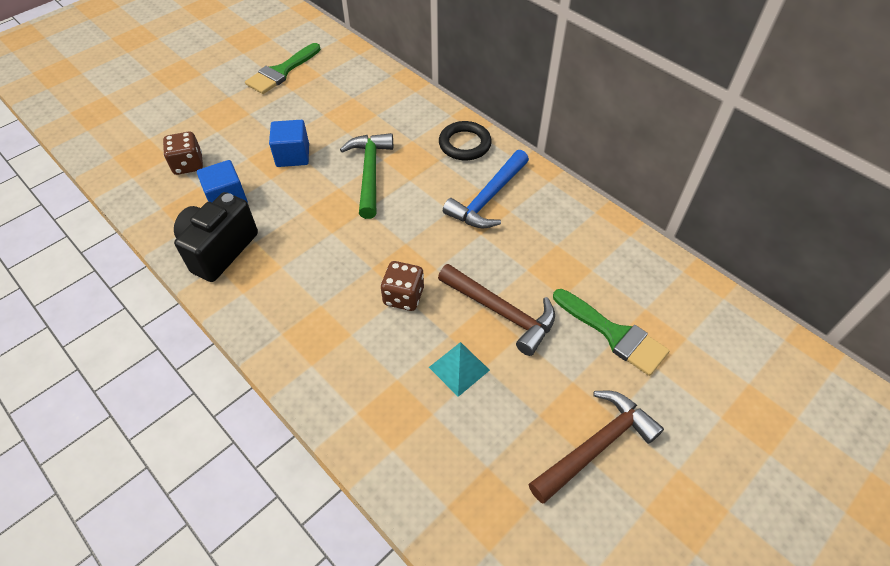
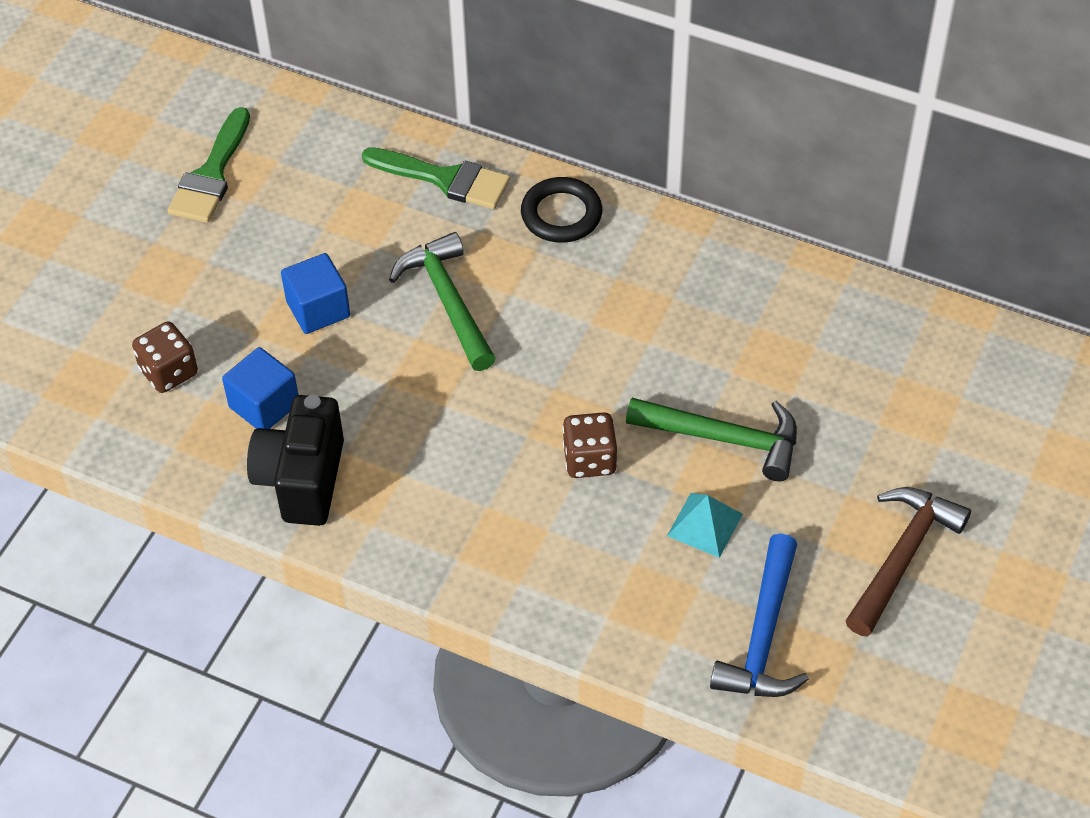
camera: 20 degrees left, 0 degrees up
(488, 198) = (634, 288): blue hammer -> blue hammer (763, 635)
(501, 312) = (724, 438): brown hammer -> green hammer
(614, 334) = (874, 420): green brush -> green brush (445, 179)

